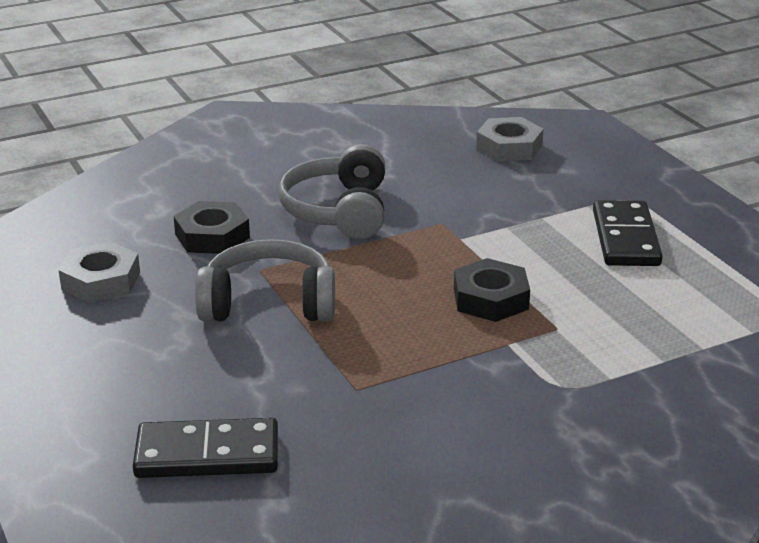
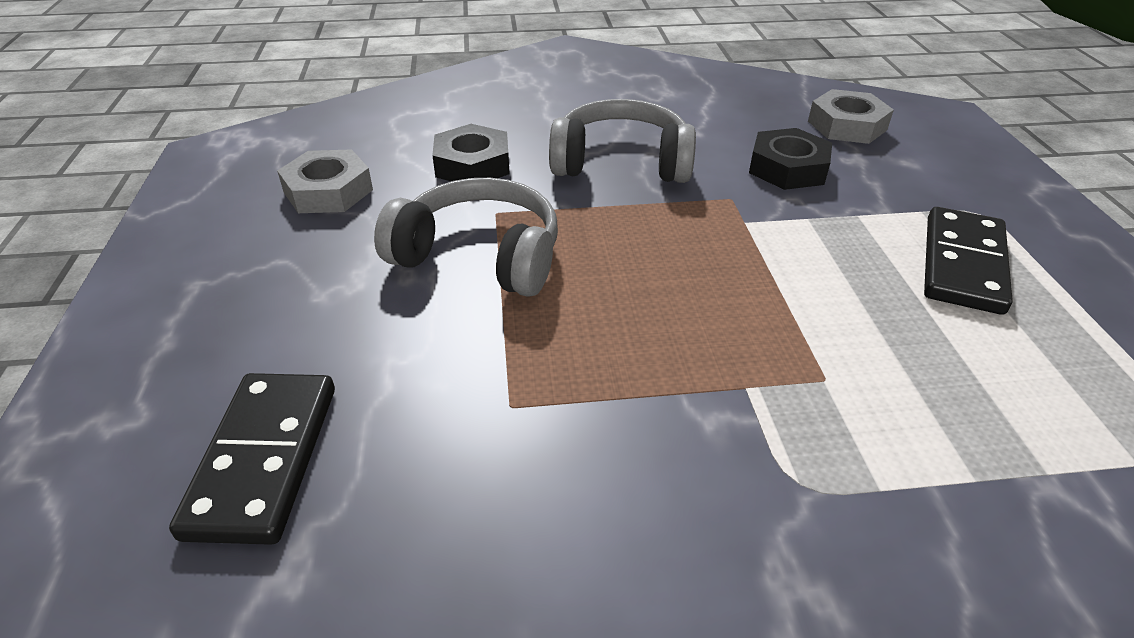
camera: 20 degrees right, 10 degrees up
(207, 454) = (263, 459): black domino -> black domino turned 75 degrees clockwise
(339, 211) = (621, 162): grey headphones -> grey headphones turned 75 degrees clockwise
(490, 299) = (749, 311): black nut -> black nut (787, 168)

